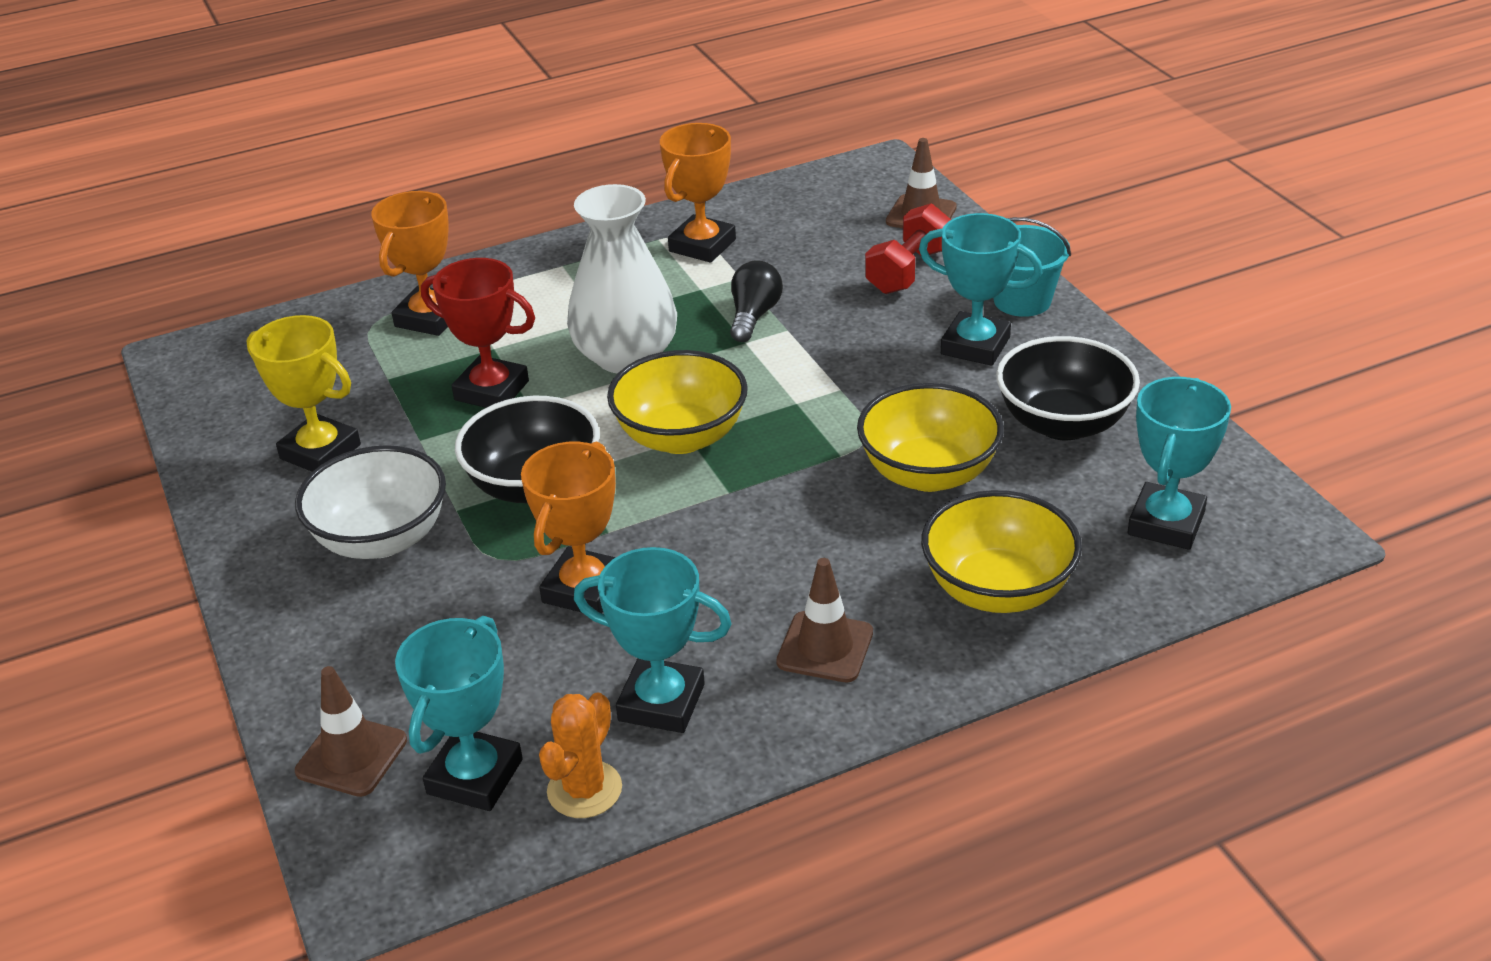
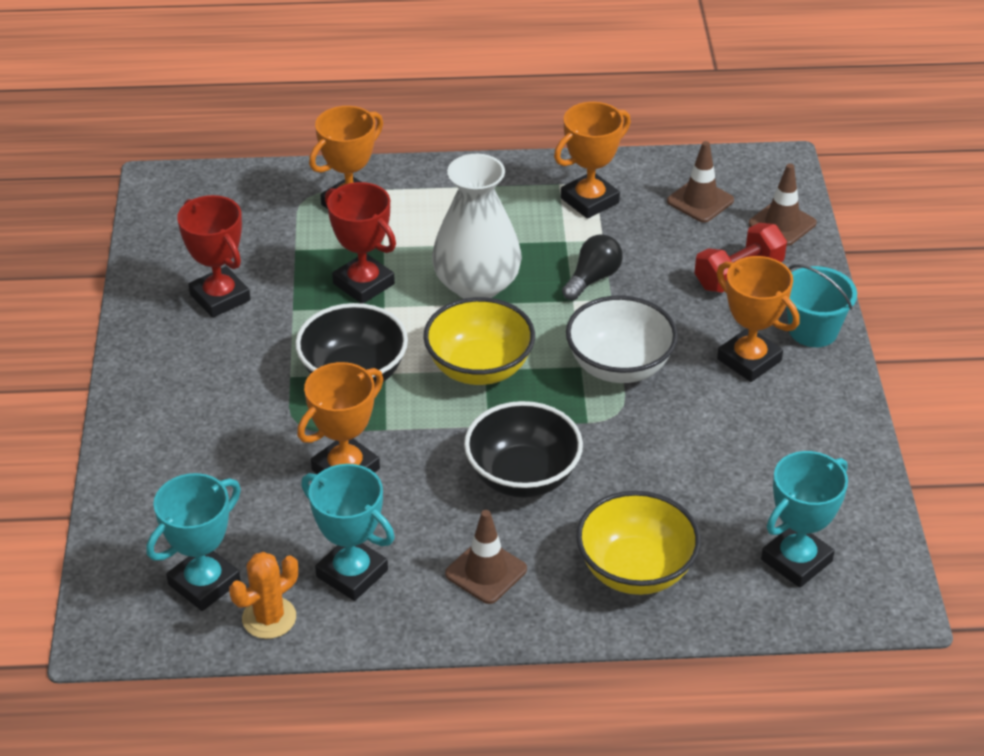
camera: 20 degrees right, 5 degrees up
(320, 451) = (220, 297): yellow trophy -> red trophy
(351, 756) = (134, 540): brown traffic cone -> brown traffic cone (700, 201)
(381, 539) = (228, 383): white bowl -> white bowl (619, 366)
(928, 473) = (644, 459): yellow bowl -> none
(975, 345) = (749, 360): turquoise trophy -> orange trophy
(1063, 423) = (773, 450): black bowl -> black bowl (523, 477)

